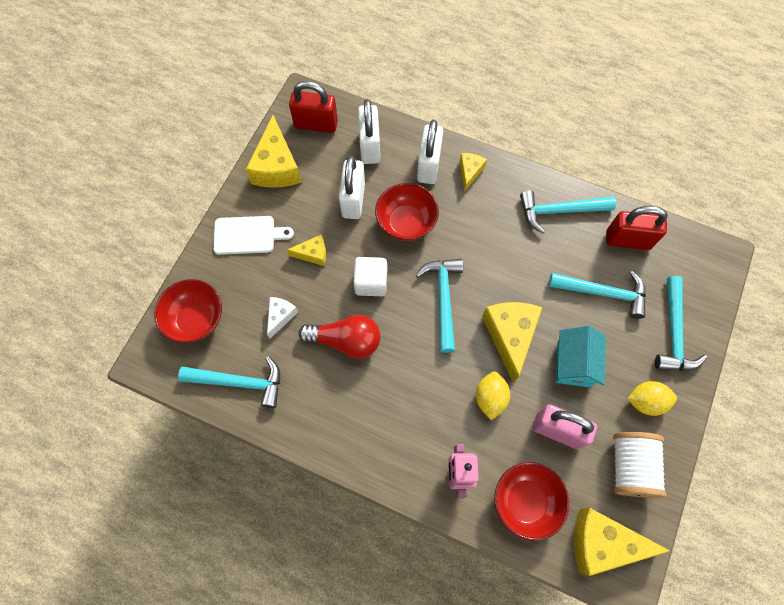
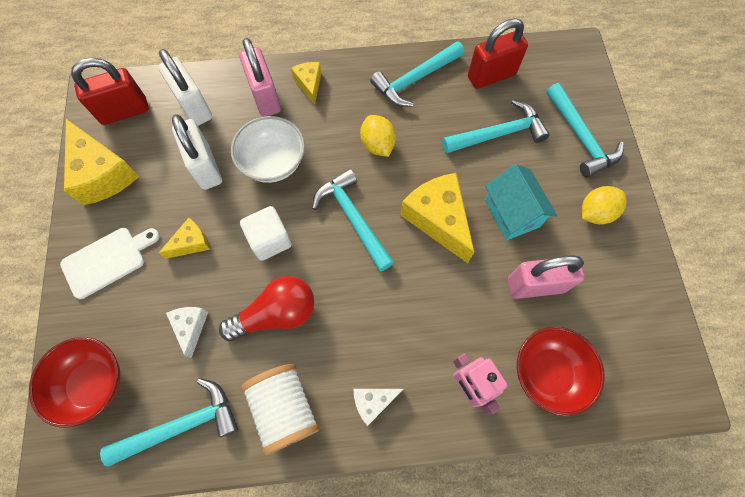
camera: 30 degrees left, 0 degrees up
(380, 444) = (373, 402): none -> white cheese
(406, 223) = (273, 162): red bowl -> white bowl
(428, 166) = (265, 97): white padlock -> pink padlock
(490, 398) = (454, 290): yellow lemon -> yellow lemon (377, 145)
(603, 543) = (641, 370): yellow cheese -> none
(630, 466) = (620, 281): white spool -> white spool (285, 408)

